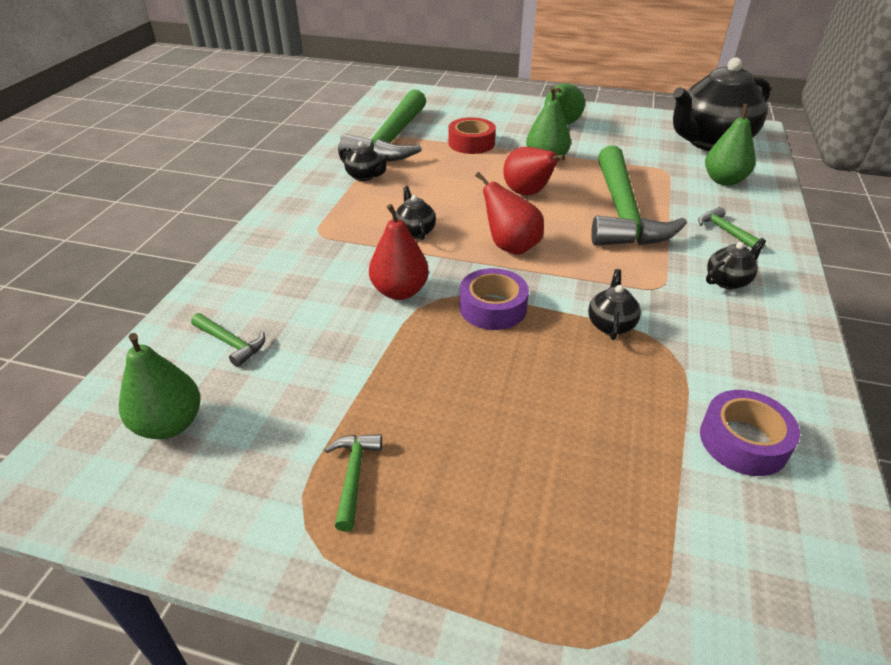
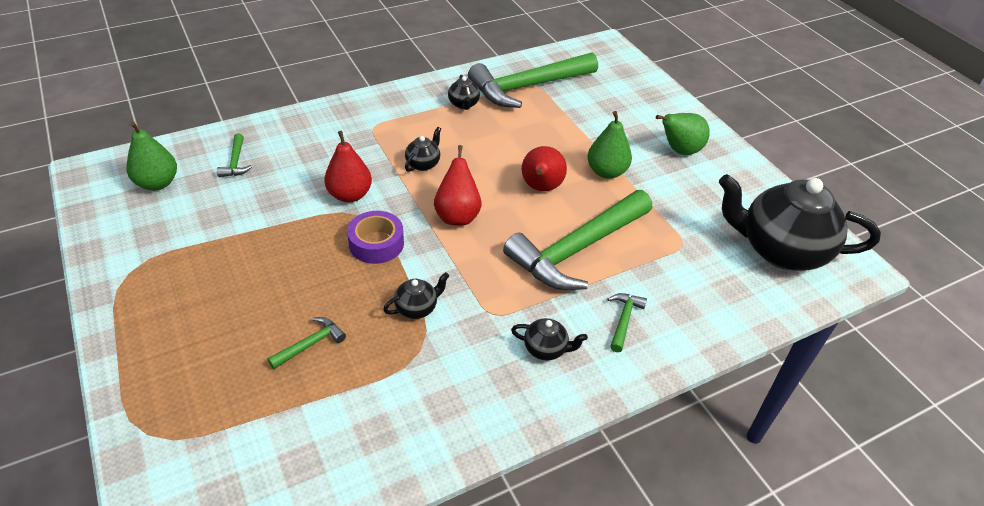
camera: 45 degrees right, 5 degrees up
(354, 476) = (176, 269): green hammer -> green hammer (310, 344)
(471, 143) = (578, 123): red tape -> none
(724, 180) = (715, 286): green pear -> none
(743, 441) = (352, 427): purple tape -> none

